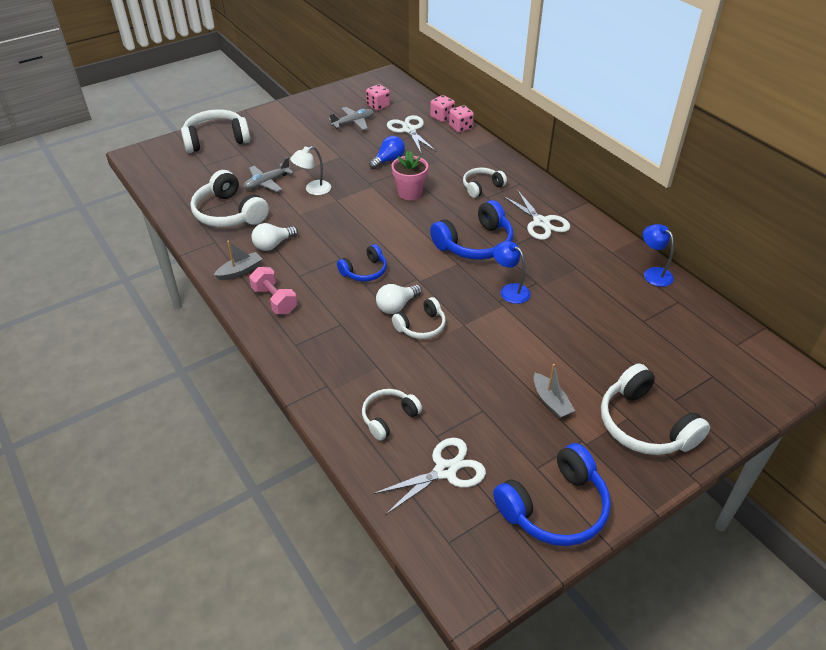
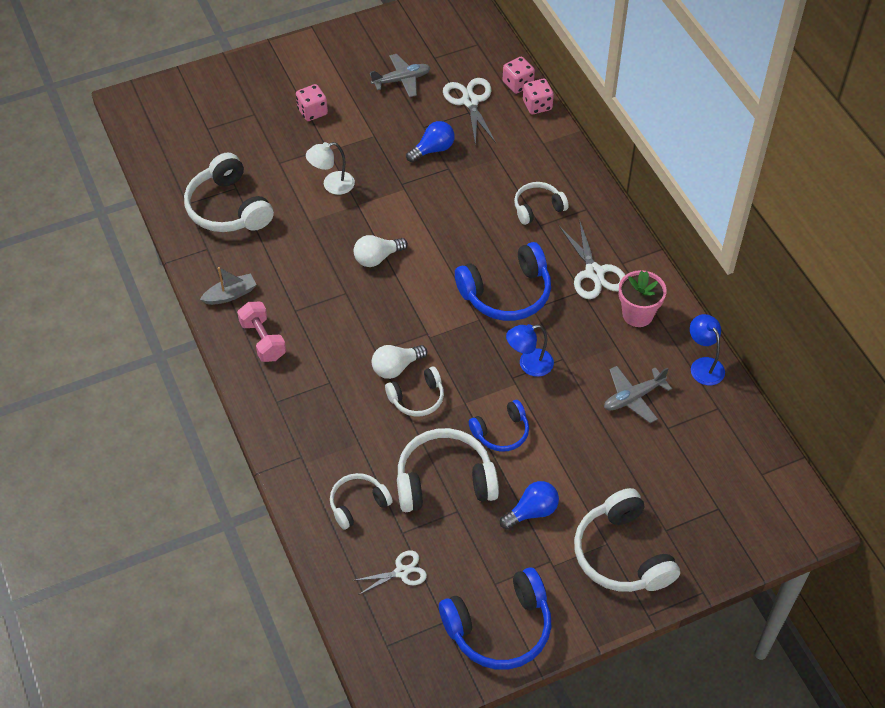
camera: 10 degrees right, 10 degrees up
(216, 140) = (226, 87): white headphones -> white headphones (444, 480)
(267, 183) = (279, 166): grey plane -> grey plane (633, 397)
(273, 245) = (272, 262): white light bulb -> white light bulb (377, 258)
(365, 271) = (370, 315): blue headphones -> blue headphones (501, 432)
(378, 106) = (439, 54): pink dice -> pink dice (312, 112)
(410, 193) = (447, 206): pink flower pot -> pink flower pot (637, 314)
(445, 471) = (401, 572): white scissors -> white scissors, size x0.63
(510, 290) = (529, 365): blue lamp -> blue lamp turned 75 degrees counterclockwise
(551, 401) = (532, 511): grey boat -> blue light bulb

